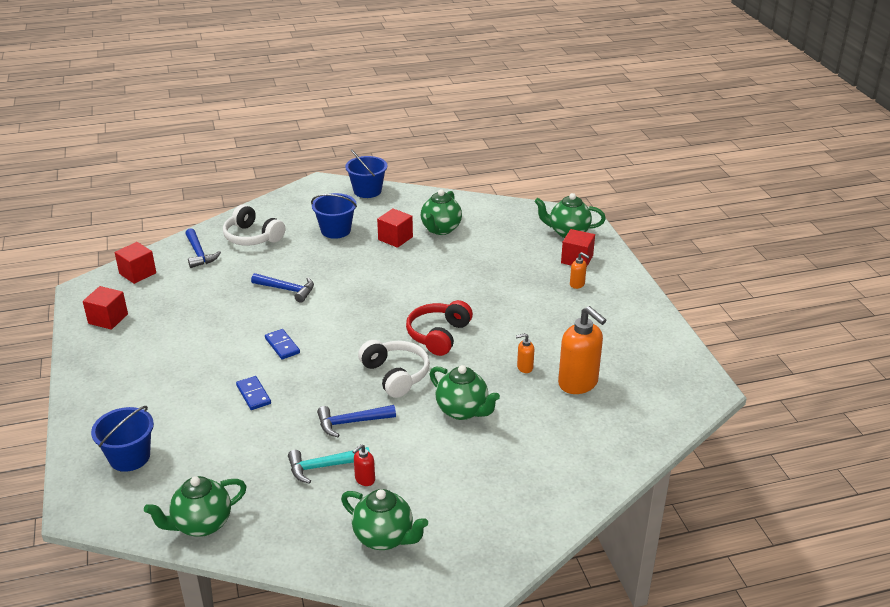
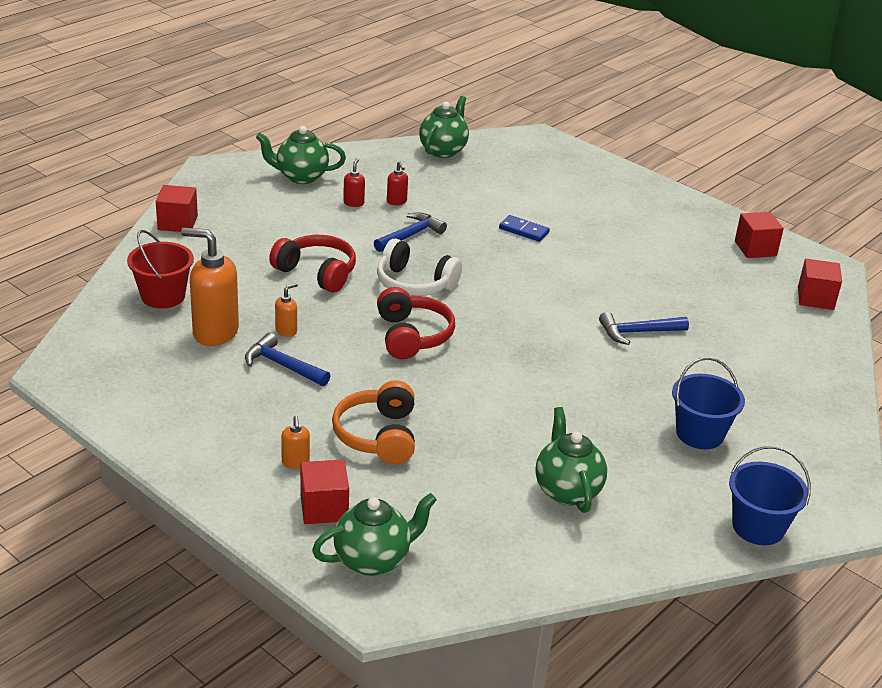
camera: 145 degrees right, 0 degrees up
(129, 457) = (554, 168): blue bucket -> none
(199, 254) = (798, 342): blue hammer -> blue hammer (282, 365)
(252, 237) = (780, 385): white headphones -> none
(282, 346) = (558, 276): blue domino -> none
(324, 467) = (396, 202): turquoise hammer -> red soap dispenser
(395, 238) = (609, 450): red cube -> red cube (177, 223)
(463, 411) = (317, 273): green teapot -> red headphones
(517, 283) = (378, 435): none -> orange headphones
(577, 284) = (295, 462): orange soap dispenser -> orange soap dispenser turned 105 degrees counterclockwise
(603, 430) = (163, 296): none -> red bucket

